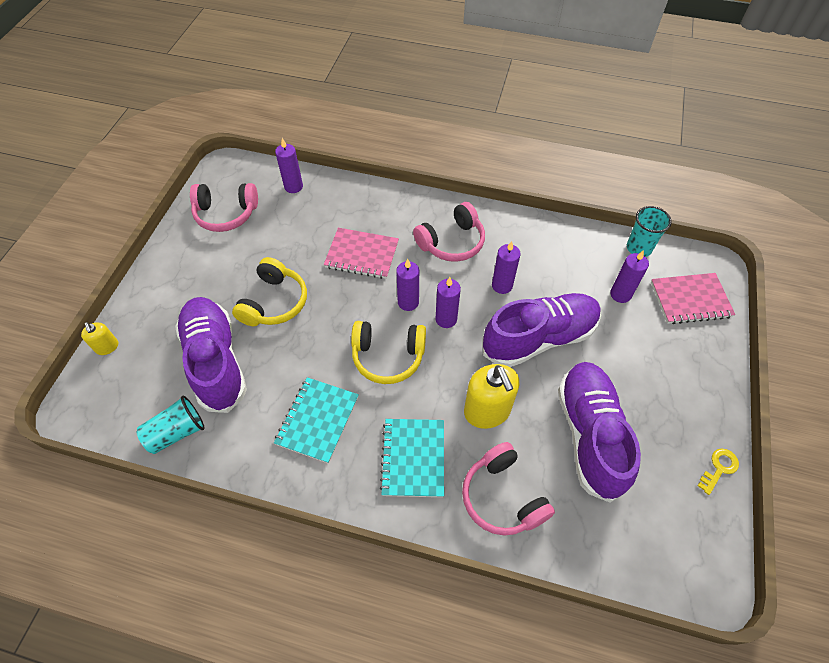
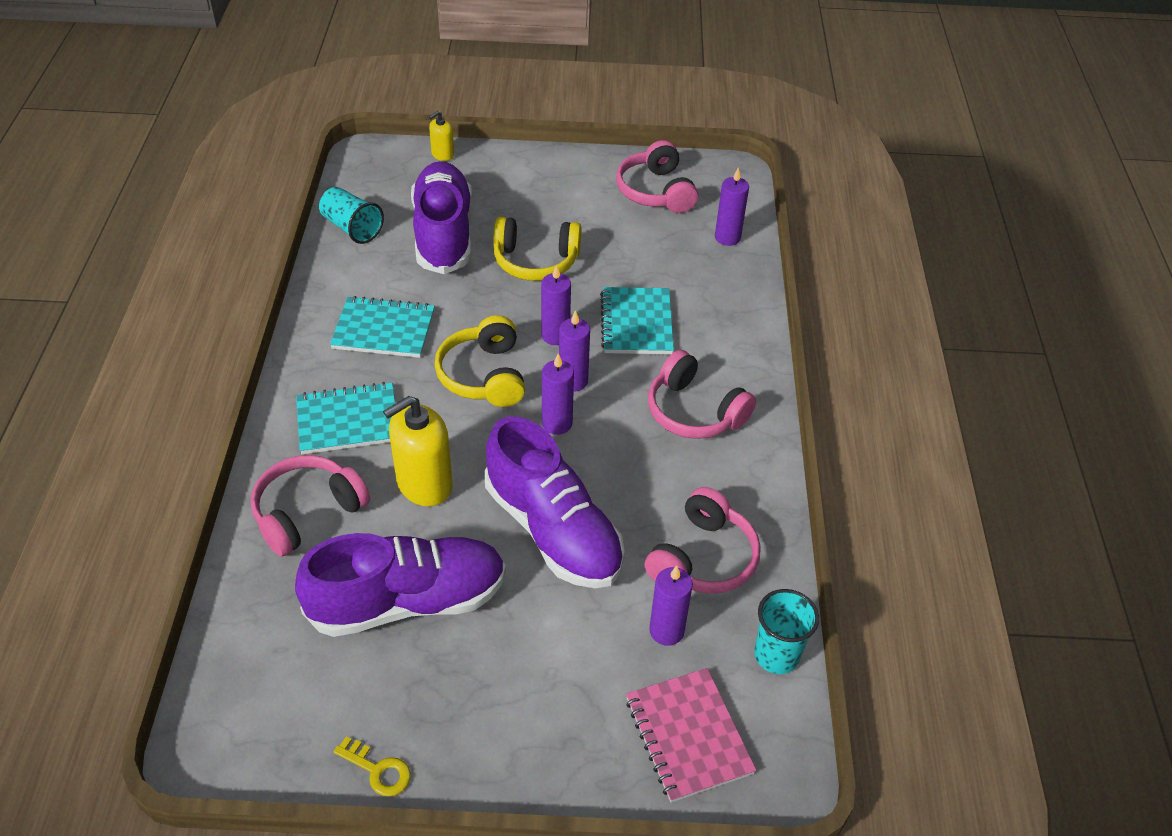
camera: 75 degrees right, 10 degrees down
(216, 361) = (443, 234): purple shoe -> purple shoe turned 60 degrees counterclockwise
(362, 255) = (636, 323): pink notebook -> turquoise notebook
(502, 285) = (634, 478): purple candle -> purple candle (555, 335)
(569, 265) = (703, 558): none -> pink headphones

